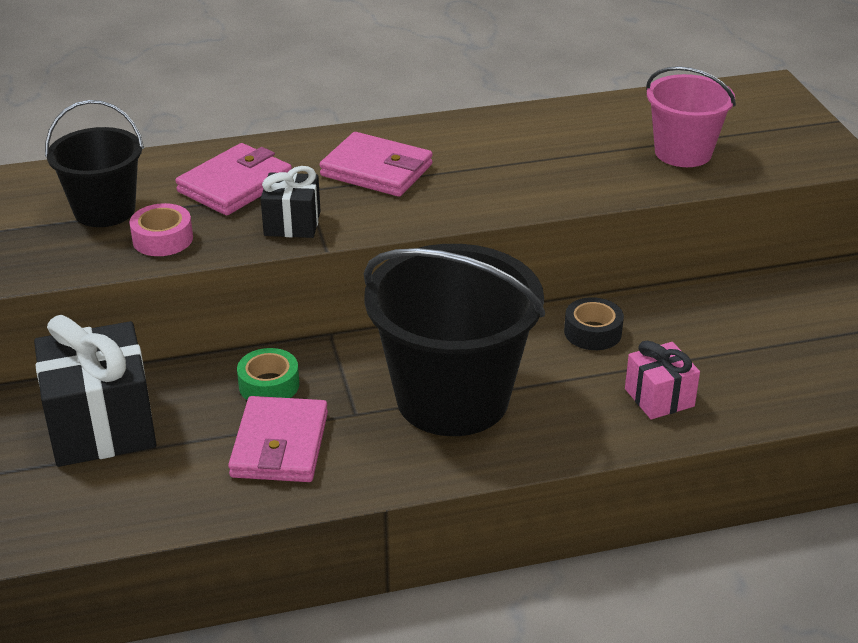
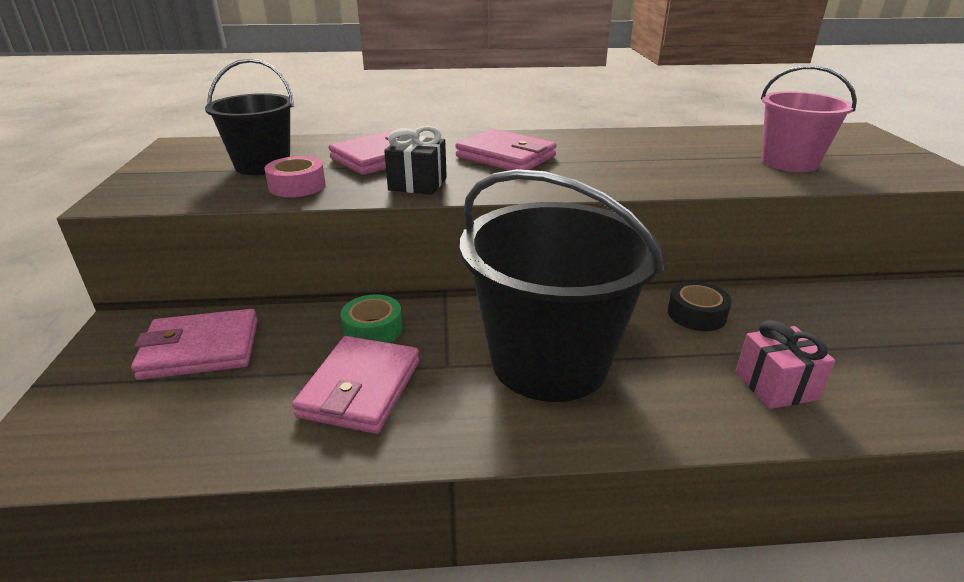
camera: 10 degrees right, 5 degrees down
(101, 426) = (201, 349): black gift -> pink wallet

